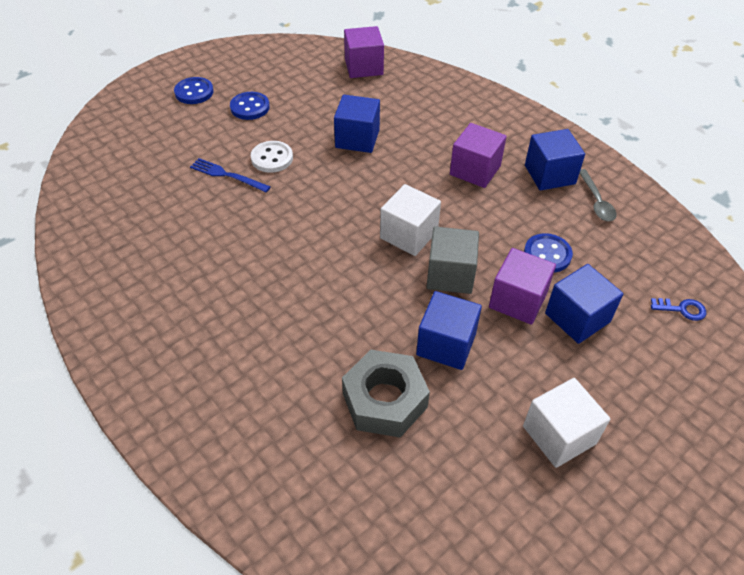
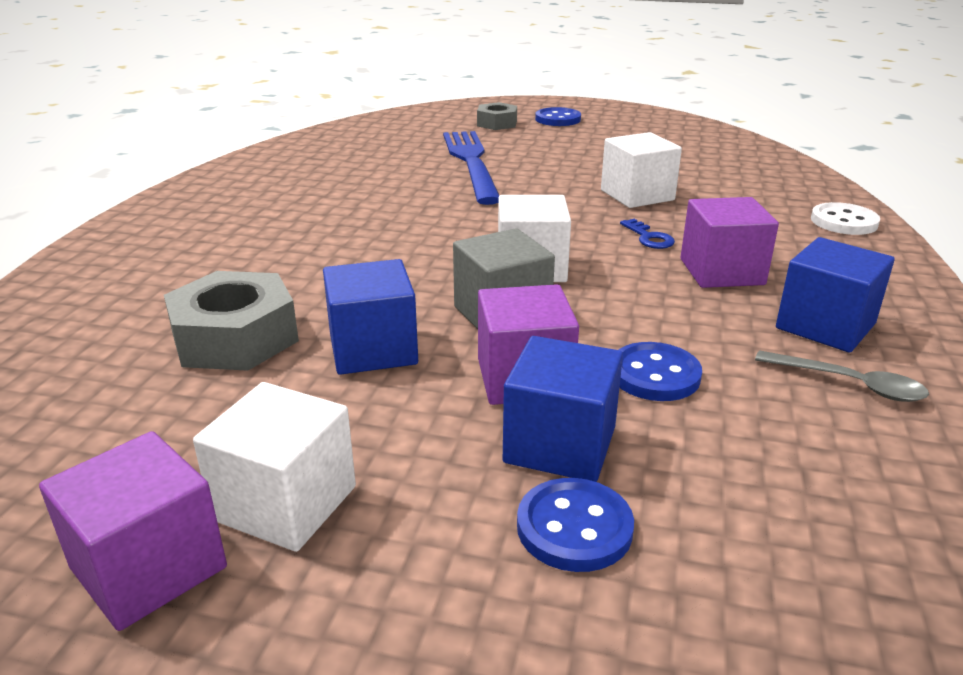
camera: 55 degrees right, 20 degrees down
(165, 123) = (497, 123): none -> grey nut
(227, 175) = (471, 163): blue fork -> blue fork, size x1.91
(250, 107) = (582, 142): blue button -> blue button (574, 527)
(272, 158) = (529, 171): white button -> white button (844, 222)
(357, 139) = (637, 195): blue cube -> white cube
(363, 67) = (758, 163): purple cube -> purple cube (149, 568)
(596, 201) = (849, 384): grey spoon -> grey spoon turned 105 degrees counterclockwise
(682, 309) = (750, 569): blue key -> blue key (649, 237)

